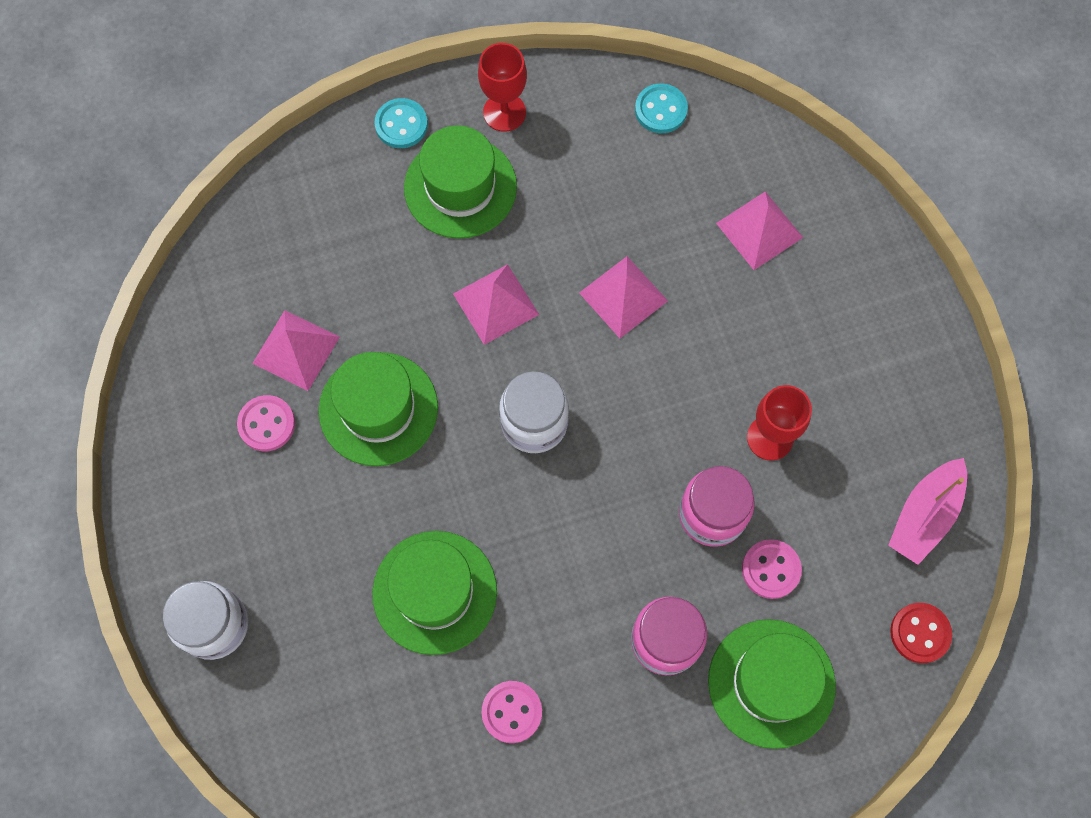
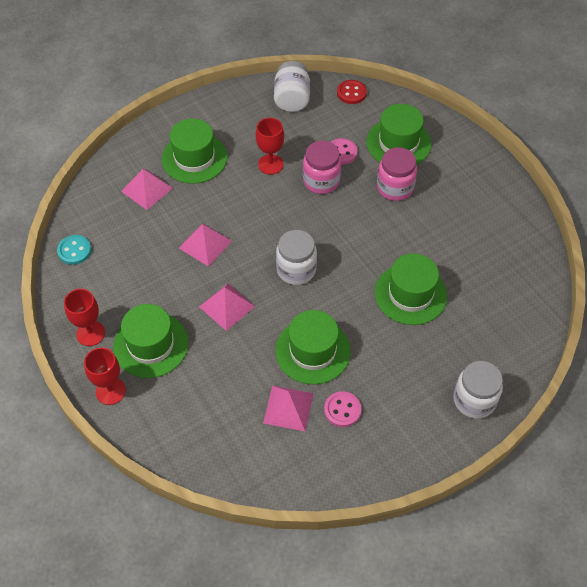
camera: 105 degrees left, 15 degrees down
(401, 125) = (110, 391): turquoise button -> red goblet
(512, 712) = (458, 244): pink button -> none
(812, 316) = (194, 158): none -> green hat
(924, 515) = (292, 99): pink boat -> white jar

